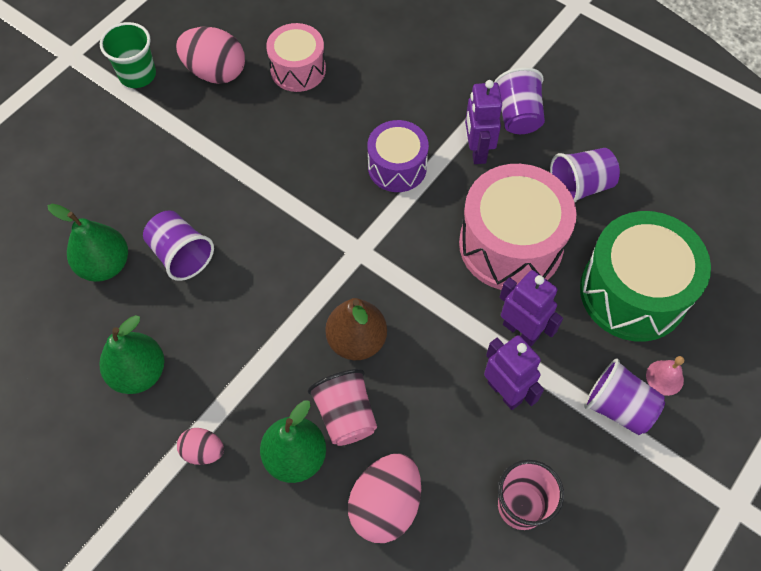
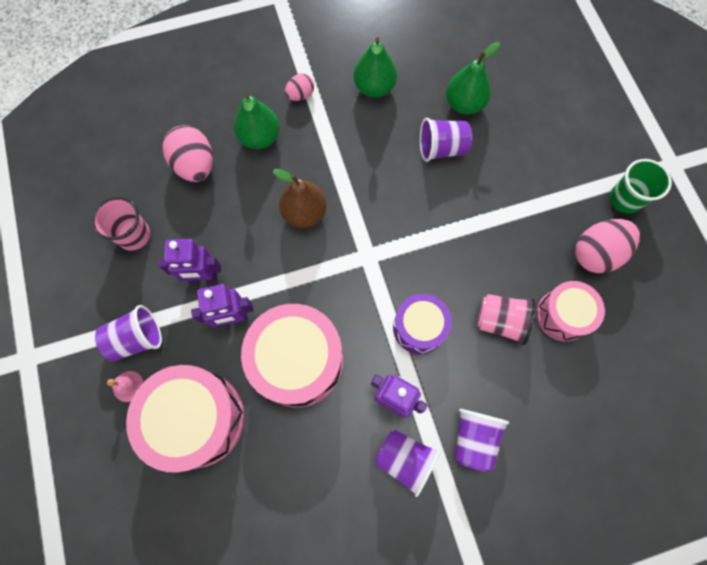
camera: 125 degrees right, 10 degrees up
(345, 415) = (262, 177): pink cup -> pink cup (500, 321)
(580, 186) = (306, 455): purple cup -> purple cup (474, 438)
(633, 292) = (198, 419): green drum -> pink drum

